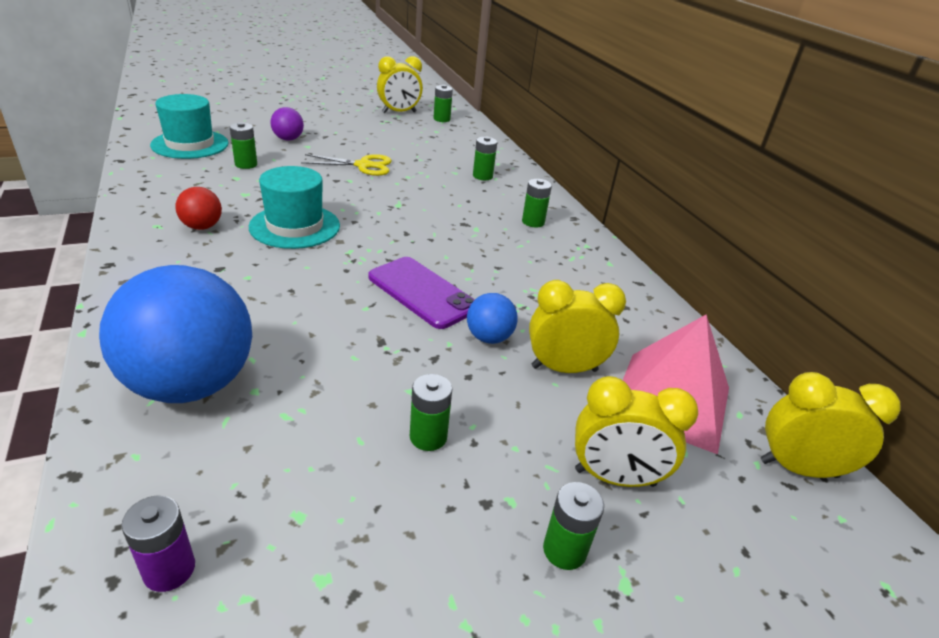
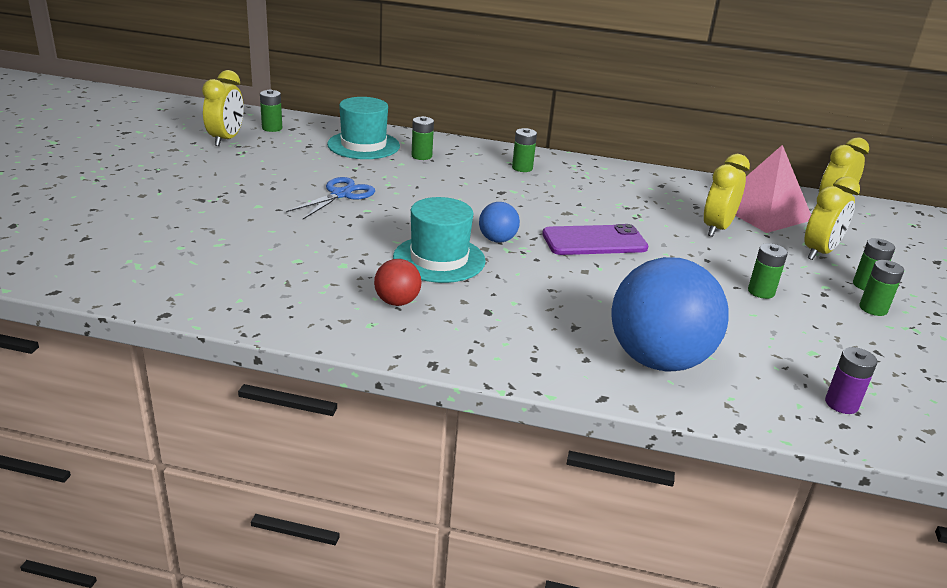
camera: 55 degrees left, 5 degrees down
(190, 144) = (169, 264): turquoise hat -> turquoise hat (363, 145)
(246, 164) = (269, 247): green battery -> green battery (873, 308)
(288, 139) = (226, 210): purple ball -> none
(363, 165) = (341, 194): yellow scissors -> blue scissors
(489, 338) = (668, 238): blue ball -> blue ball (497, 240)

